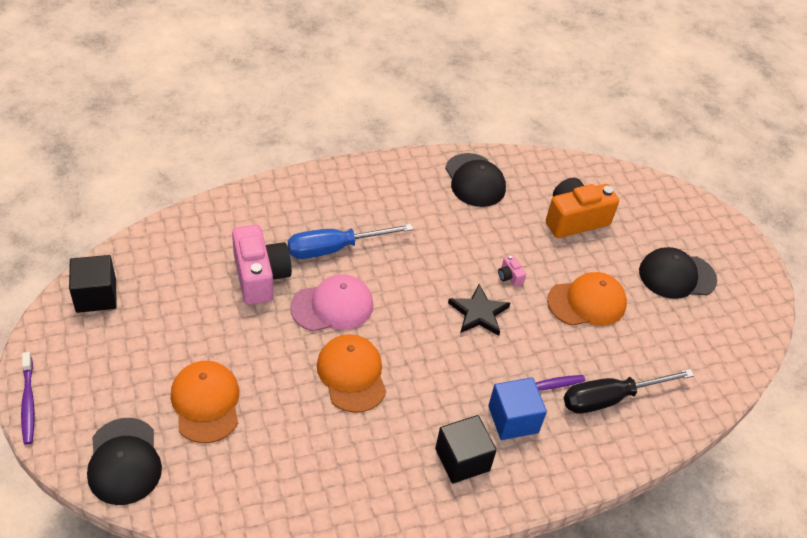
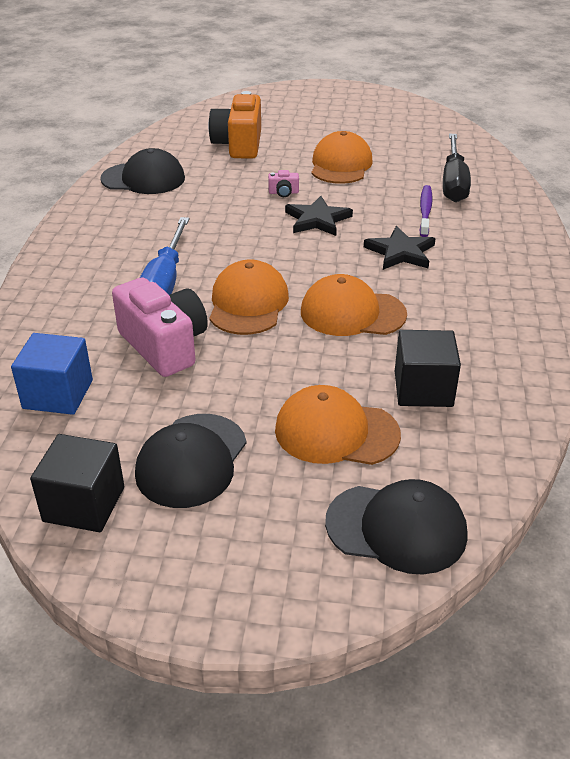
camera: 60 degrees left, 10 degrees down
(28, 402) = (241, 621): purple toothbrush -> none
(260, 276) = (164, 345): pink camera -> pink camera turned 45 degrees clockwise
(332, 306) = (248, 303): pink cap -> orange cap
(459, 385) = (400, 252): none -> black star
(462, 459) = (490, 272): black cube -> black cube (423, 389)
(513, 419) = (455, 234): blue cube -> blue cube (58, 394)
(676, 276) = (338, 121): black cap -> black cap (191, 460)

